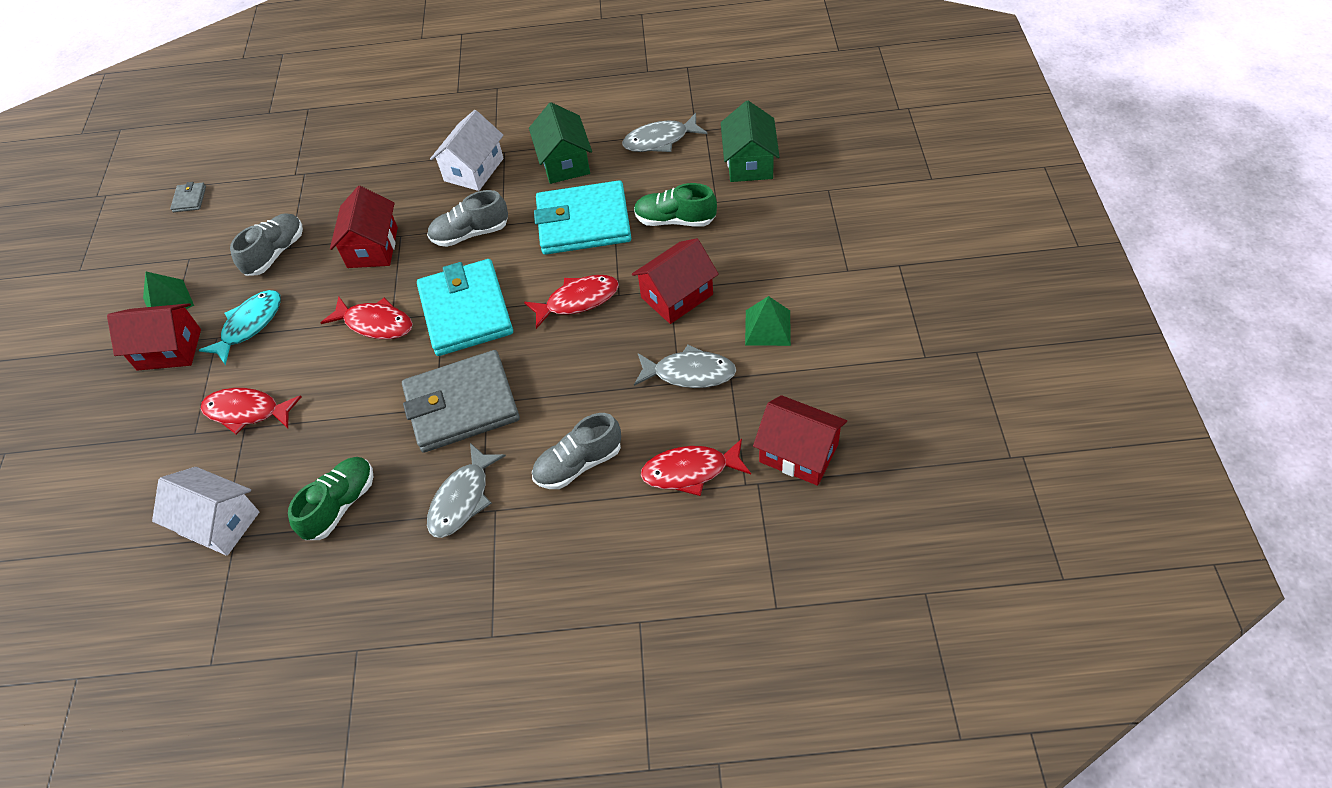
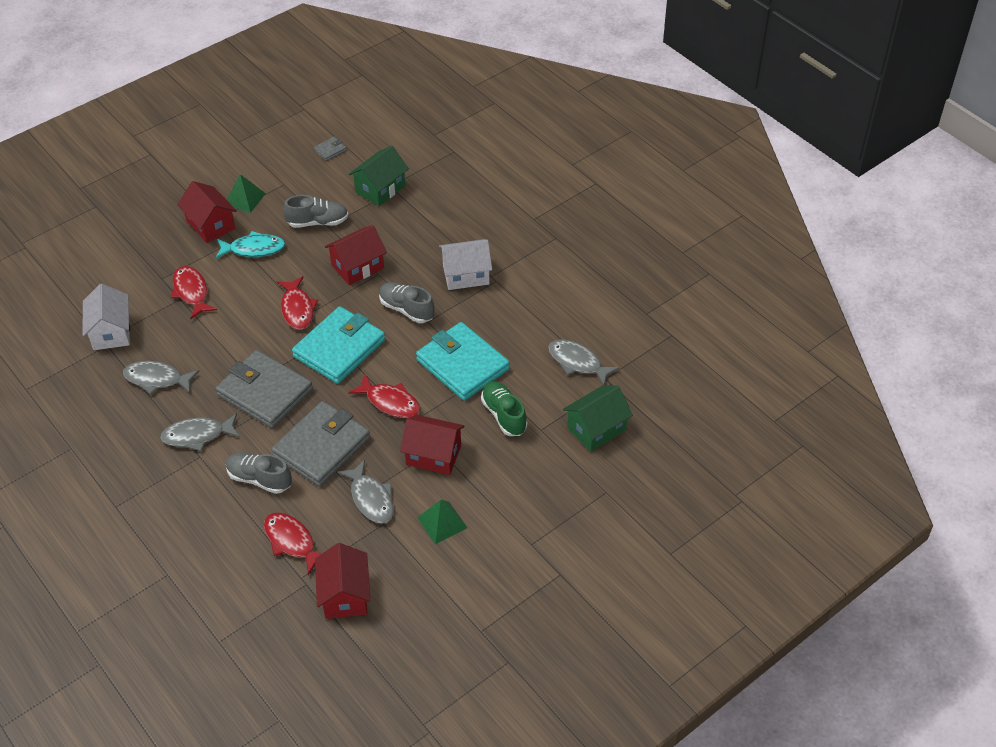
camera: 50 degrees right, 5 degrees down
(340, 505) = (157, 379): green shoe -> grey fish
(564, 162) = (512, 320): green house -> green house (380, 189)
(584, 386) = (322, 447): none -> grey wallet

